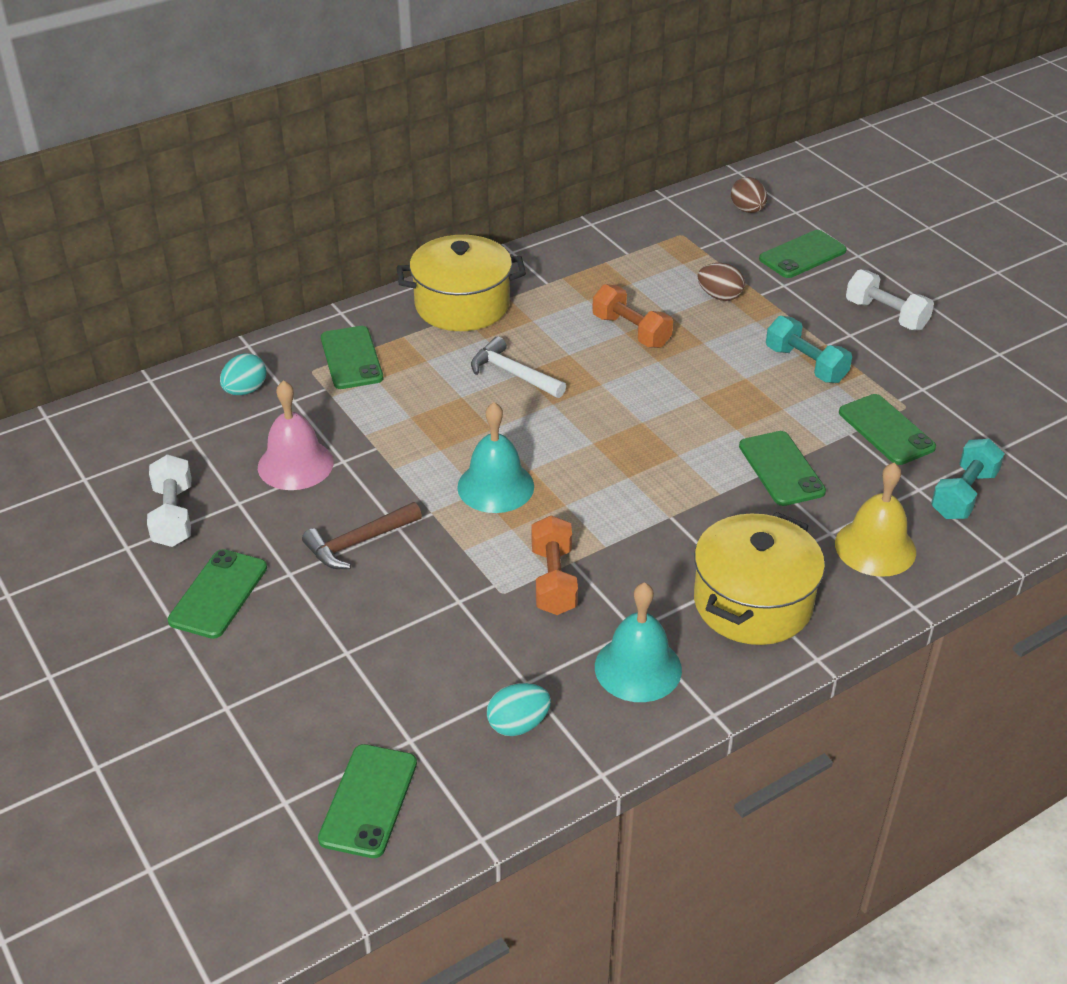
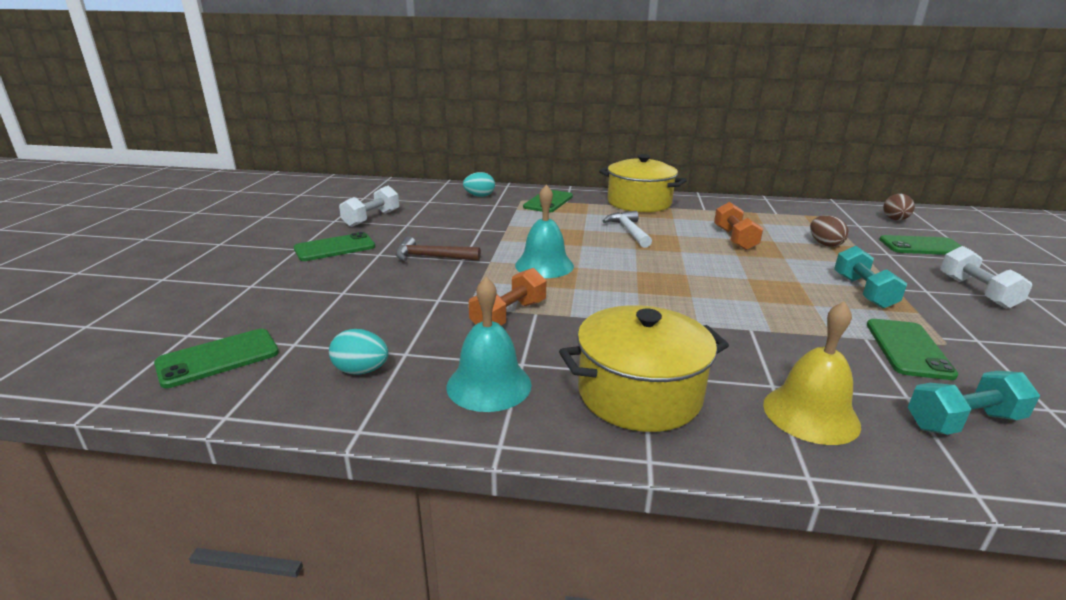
camera: 40 degrees right, 15 degrees down
(295, 464) = (456, 222): pink bell -> none
(781, 469) = (771, 333): green phone -> none

